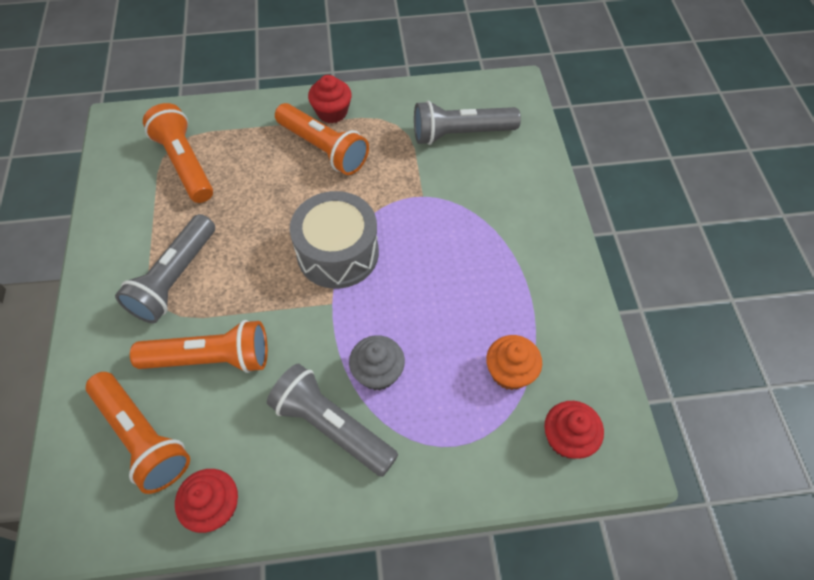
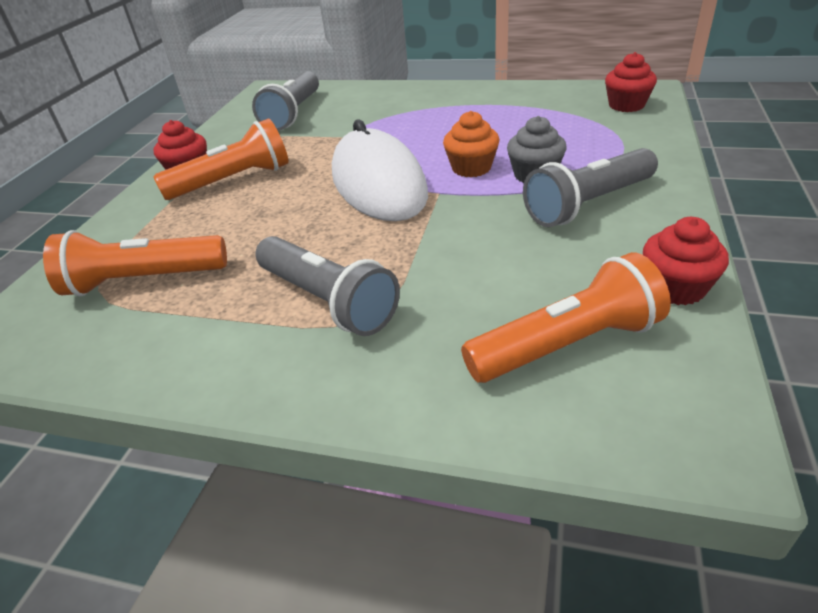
camera: 65 degrees left, 20 degrees down
(211, 359) = (469, 278): orange flashlight -> none
(338, 253) = (378, 184): grey drum -> white mouse
(510, 372) = (558, 119): orange cupcake -> orange cupcake (471, 168)

